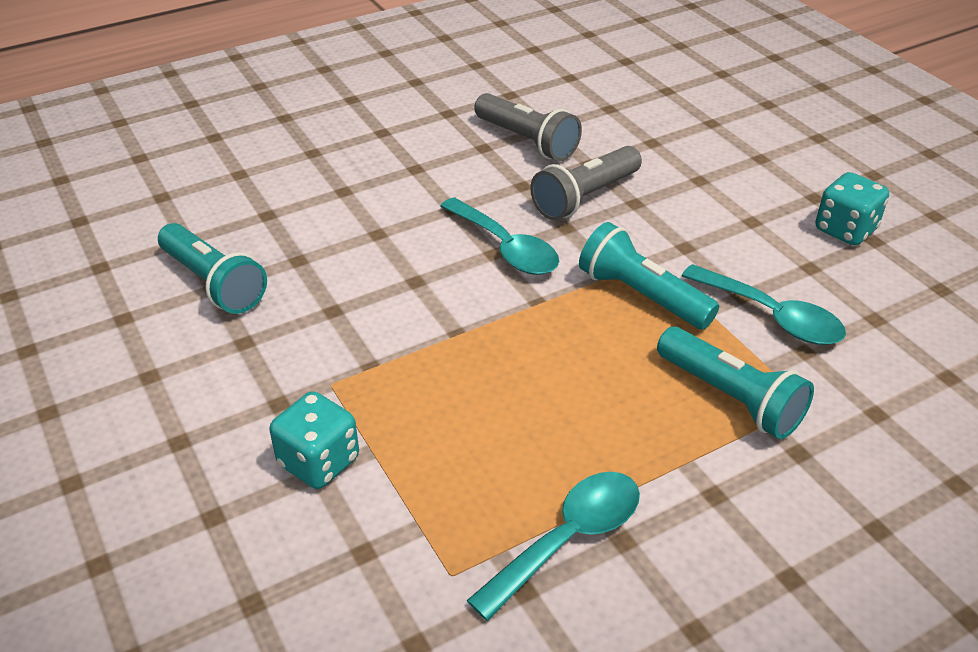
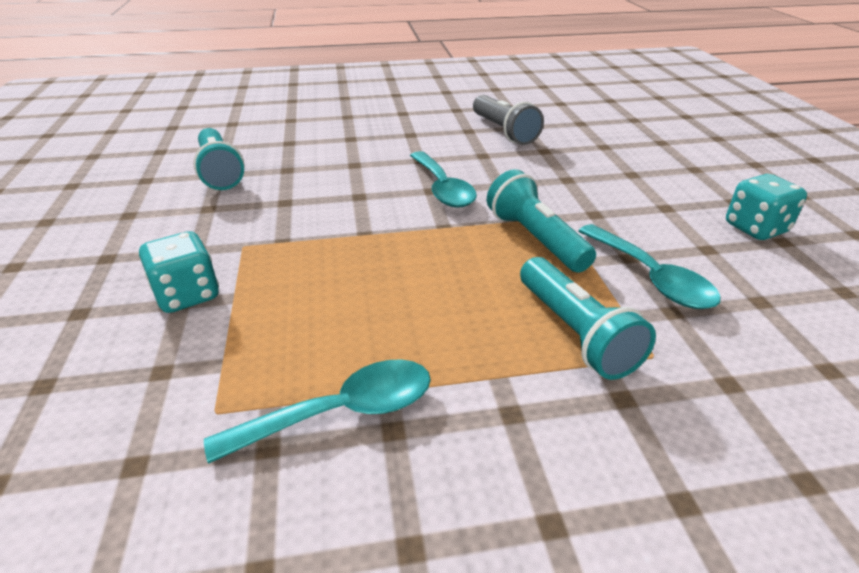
camera: 20 degrees right, 5 degrees down
(585, 197) = (527, 169): grey flashlight -> none

